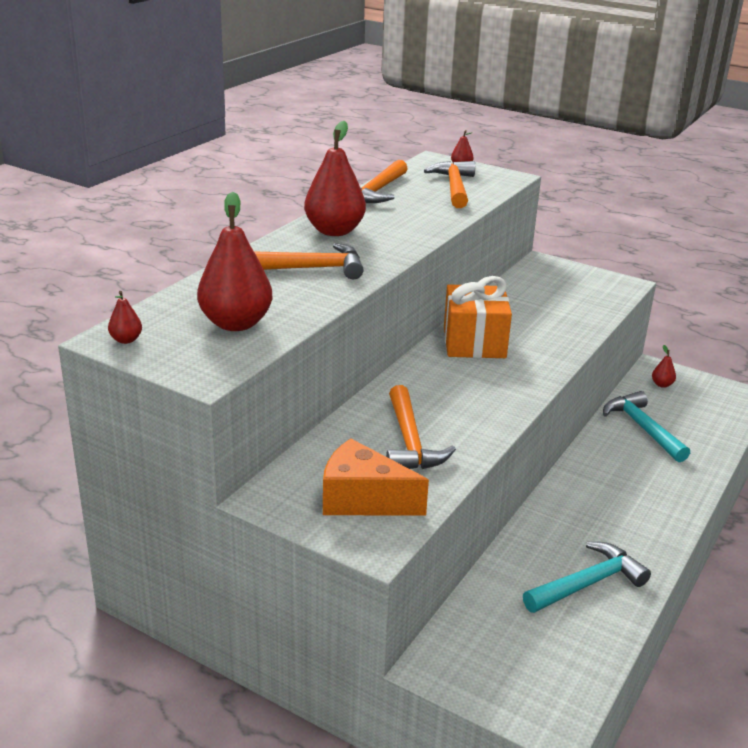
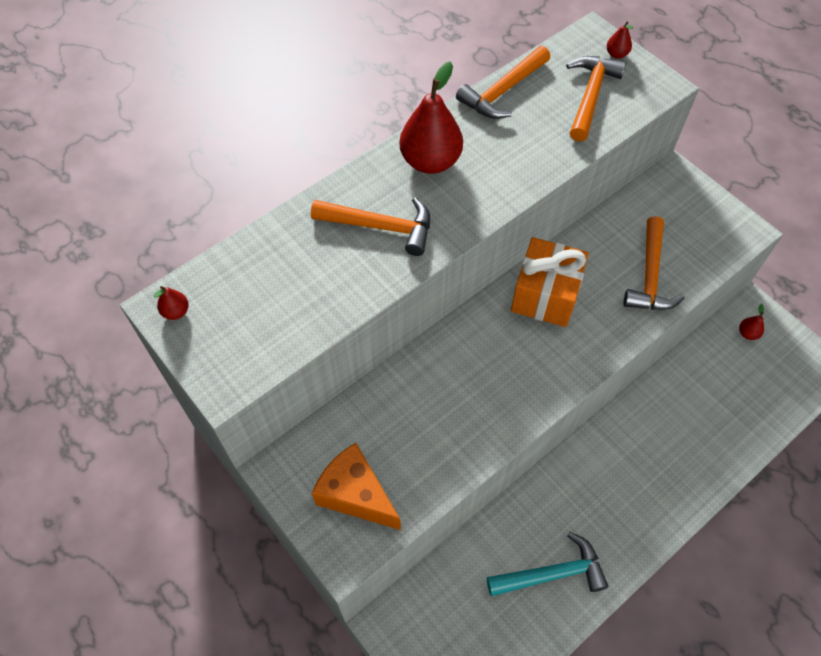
camera: 20 degrees right, 30 degrees up
(236, 323) = (278, 307): red pear -> none
(410, 442) = (425, 427): orange hammer -> orange hammer (650, 275)
(643, 428) = (697, 391): turquoise hammer -> none

